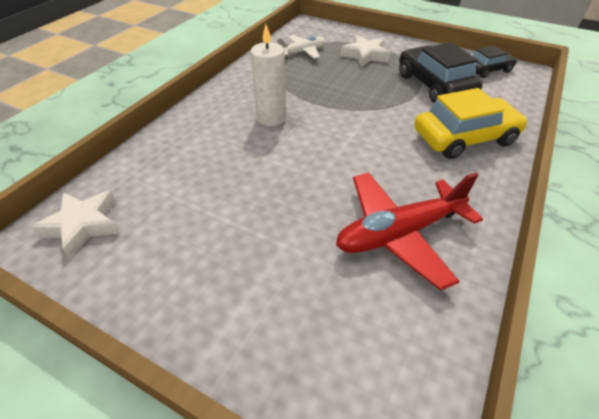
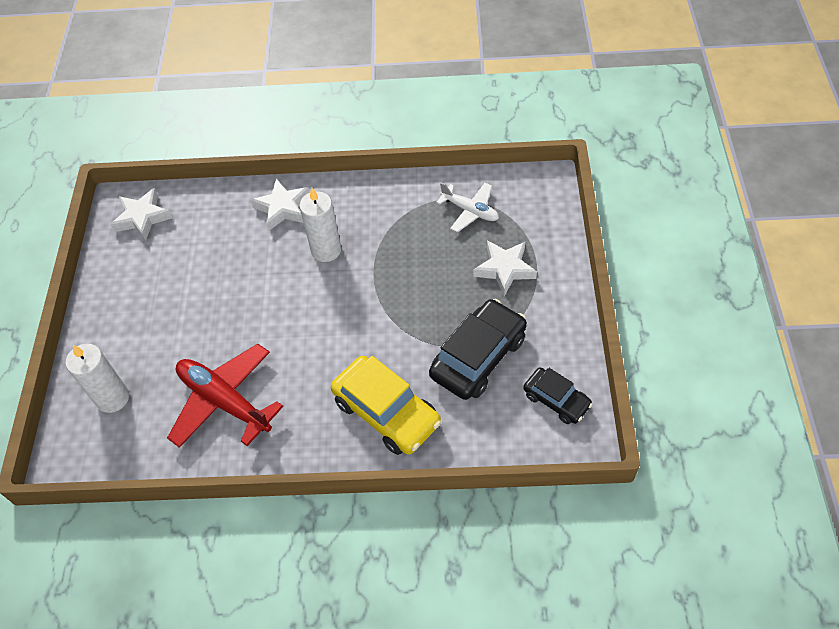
camera: 65 degrees right, 10 degrees up
(198, 126) = (283, 208): none -> white star
(332, 343) = (113, 398): none -> white candle

